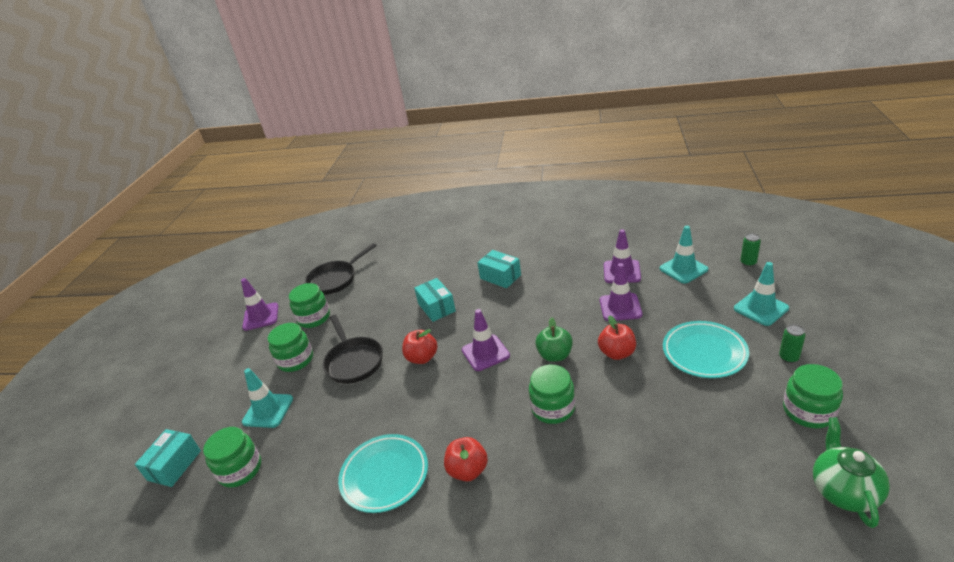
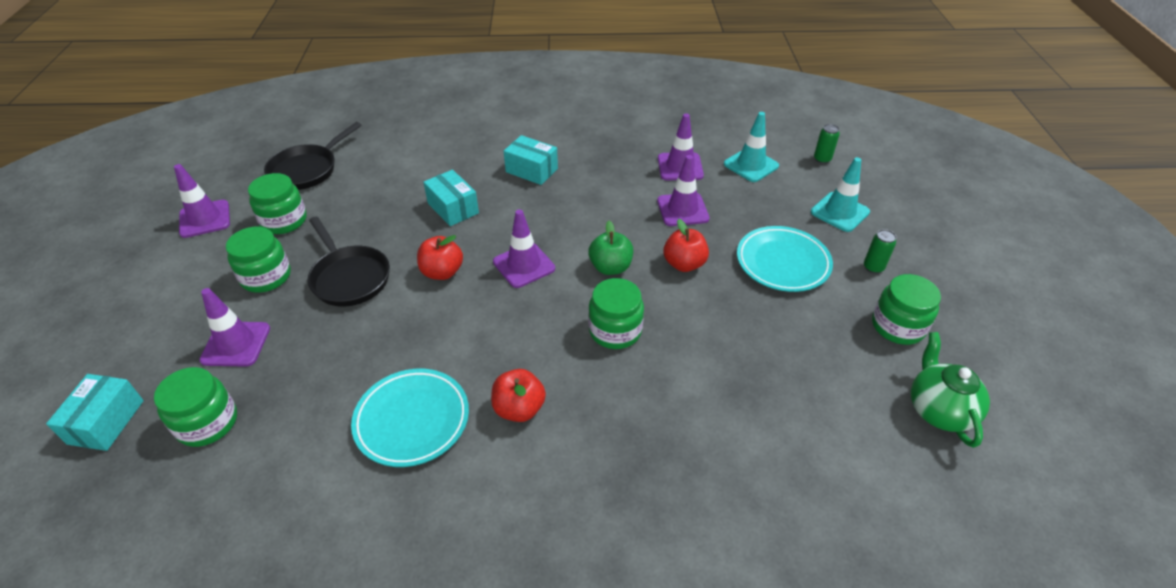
camera: 15 degrees left, 10 degrees up
(268, 410) = (236, 344): turquoise traffic cone -> purple traffic cone

